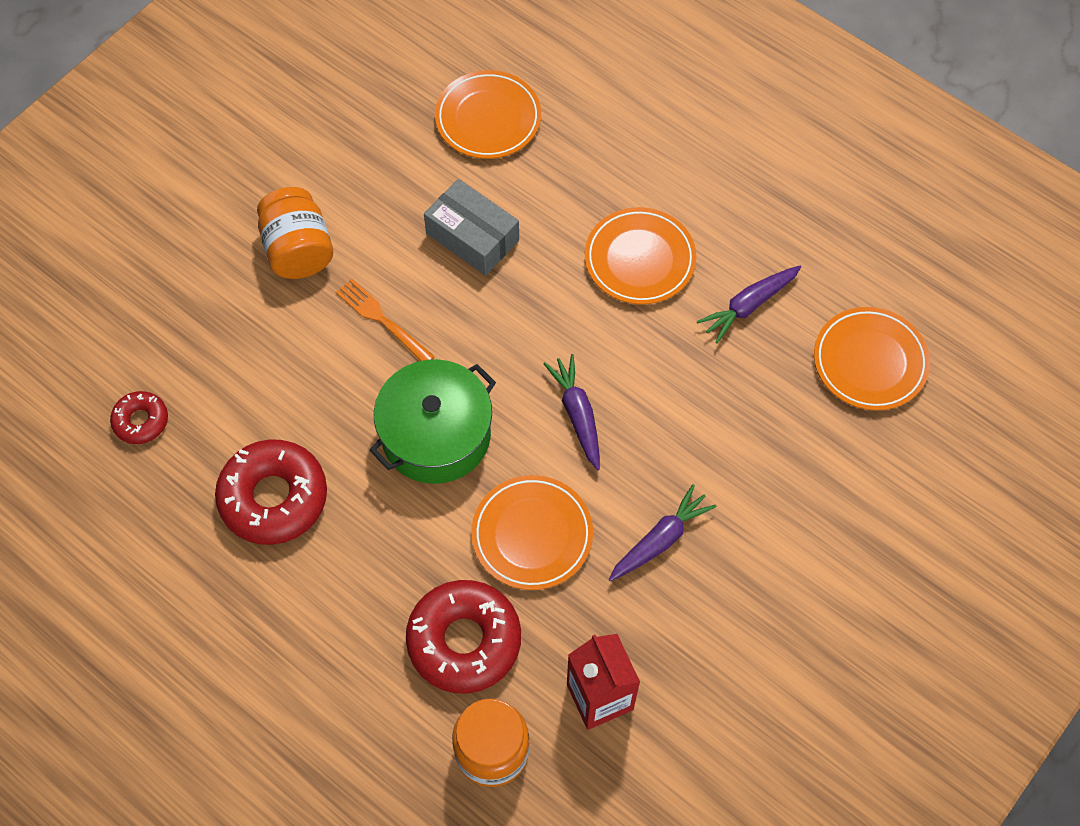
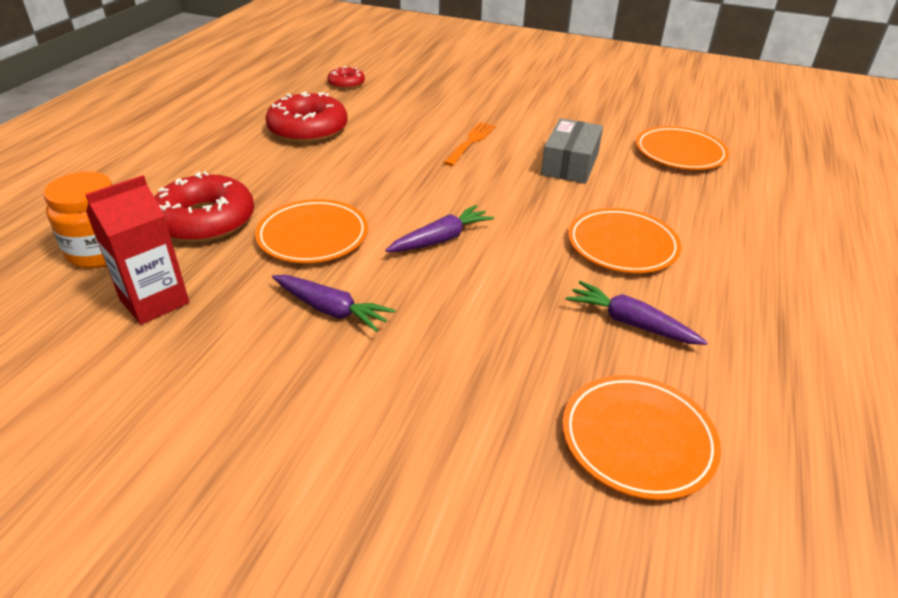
camera: 70 degrees right, 25 degrees down
(298, 250) = (502, 106): orange jar -> none
(436, 435) = (386, 178): green pot -> none

